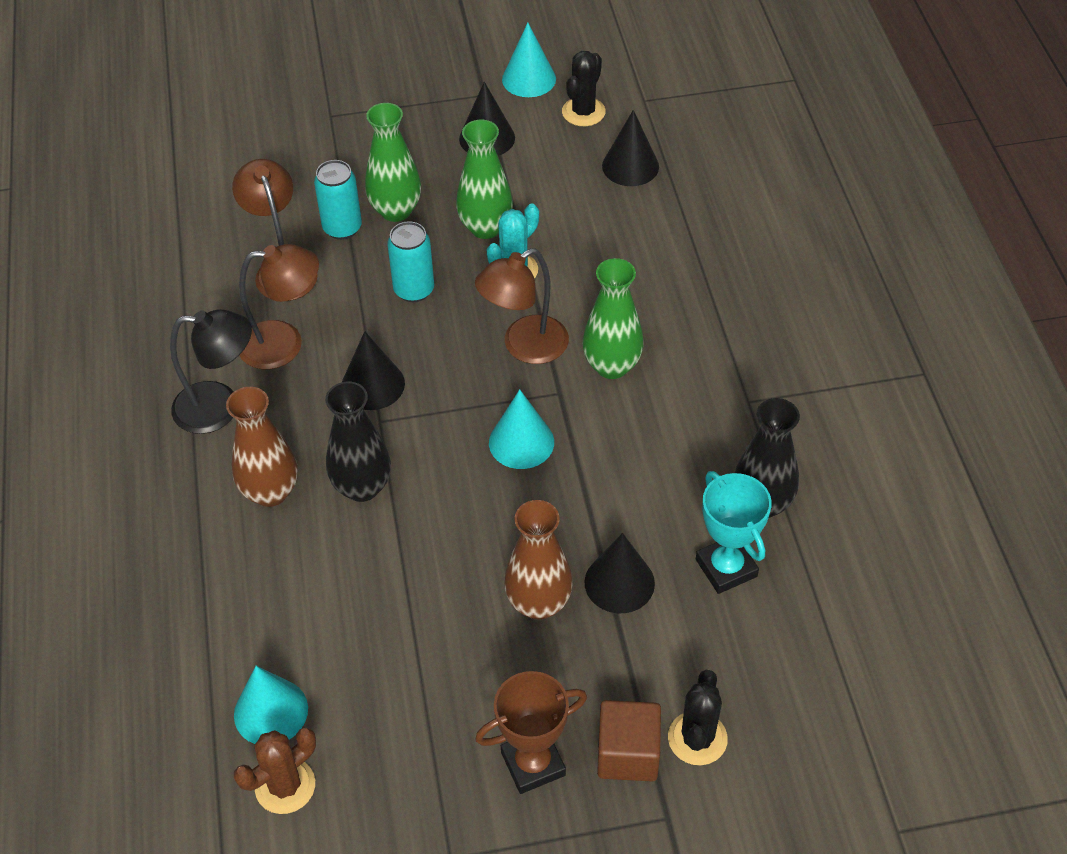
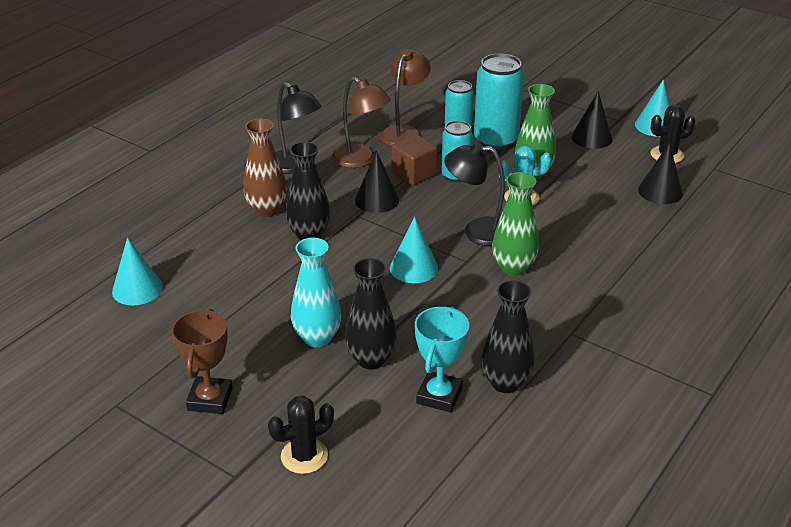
camera: 45 degrees right, 15 degrees down
(285, 786) = (98, 320): brown cactus -> none
(396, 210) = (496, 140): green vase -> turquoise can
(524, 347) = (477, 231): brown lamp -> black lamp
(533, 764) = (210, 399): brown trophy -> brown trophy turned 75 degrees clockwise
(538, 603) = (317, 338): brown vase -> turquoise vase
(619, 582) = (371, 359): black cone -> black vase
(628, 754) = (259, 433): brown cube -> brown cube (414, 174)

